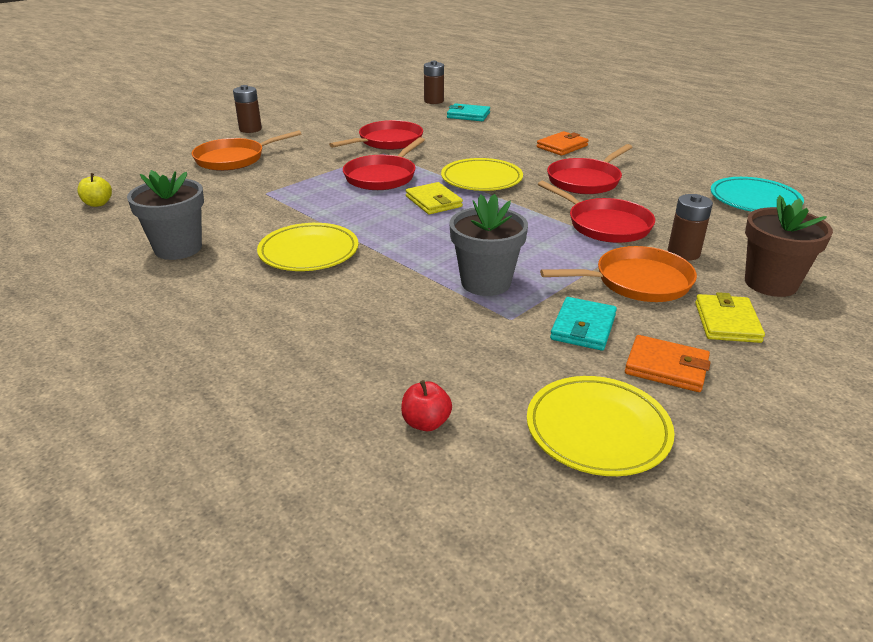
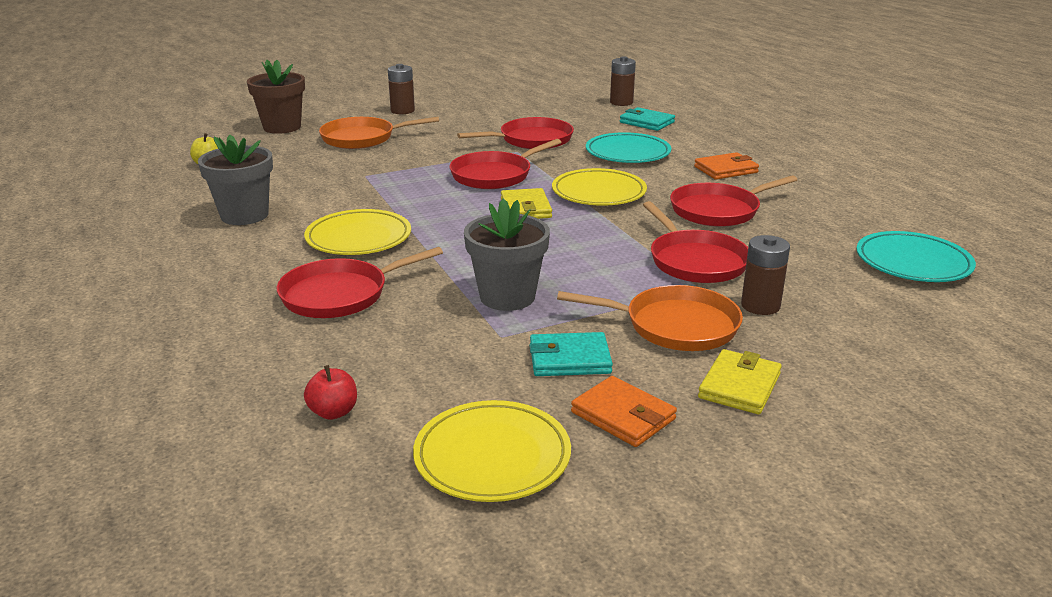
camera: 20 degrees right, 5 degrees down
(336, 309) = (339, 295): none -> red pan
(475, 143) = (627, 153): none -> turquoise plate
(583, 327) = (569, 359): turquoise wallet -> turquoise wallet turned 45 degrees clockwise
(770, 283) = (837, 356): brown flower pot -> brown flower pot (282, 127)

